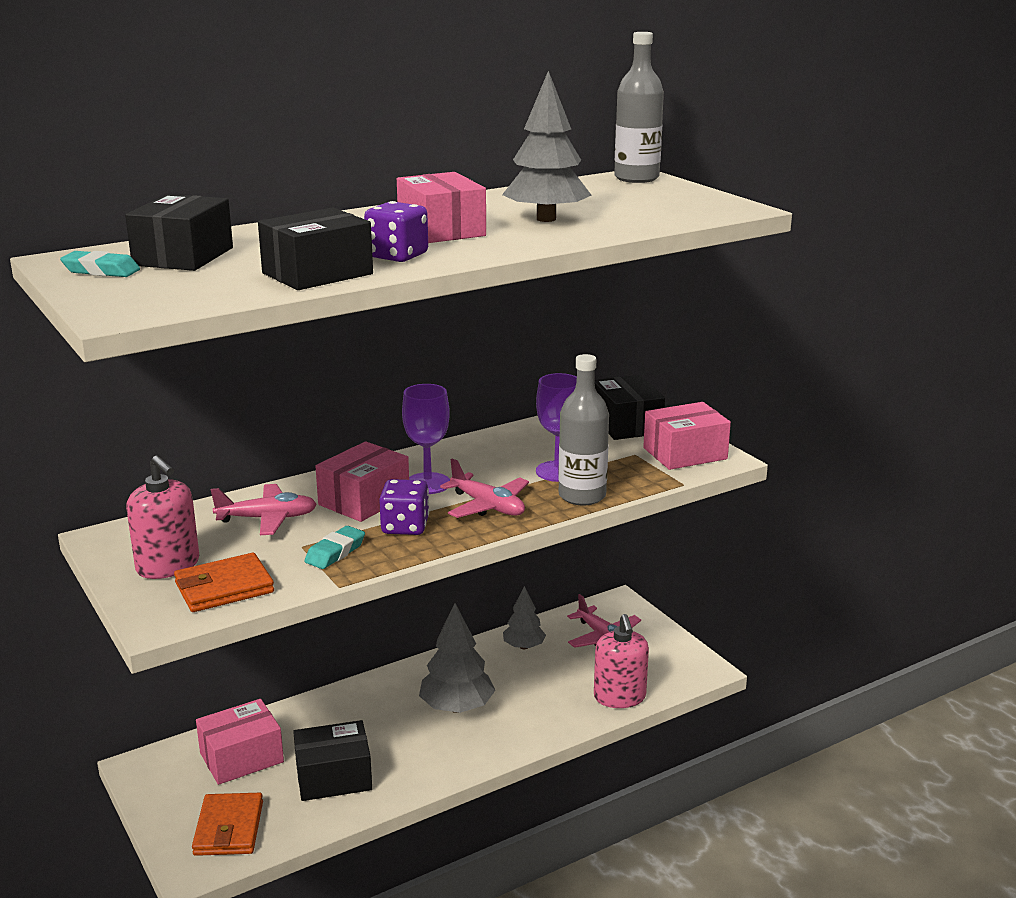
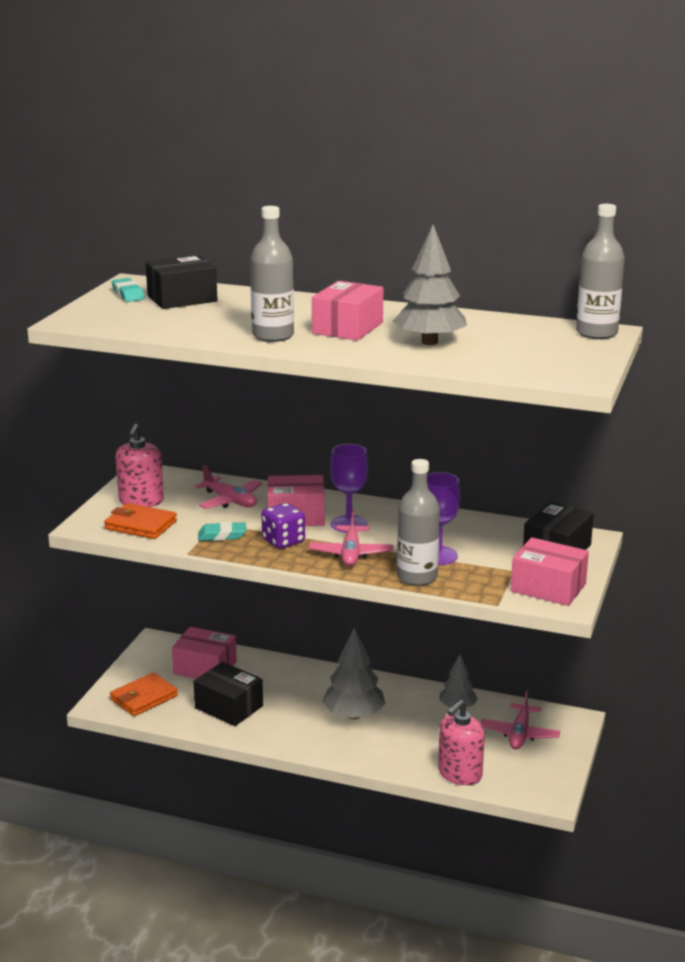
camera: 50 degrees right, 0 degrees up
(317, 274) = (205, 331): black box -> none
(397, 256) = (273, 336): purple dice -> grey bottle

